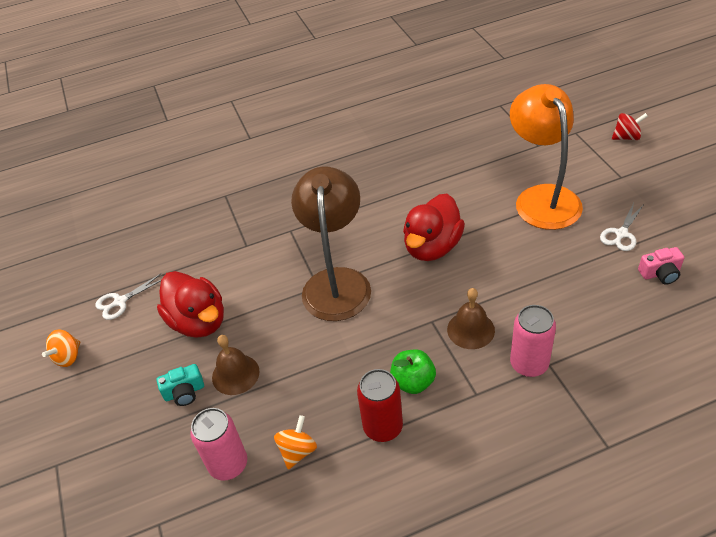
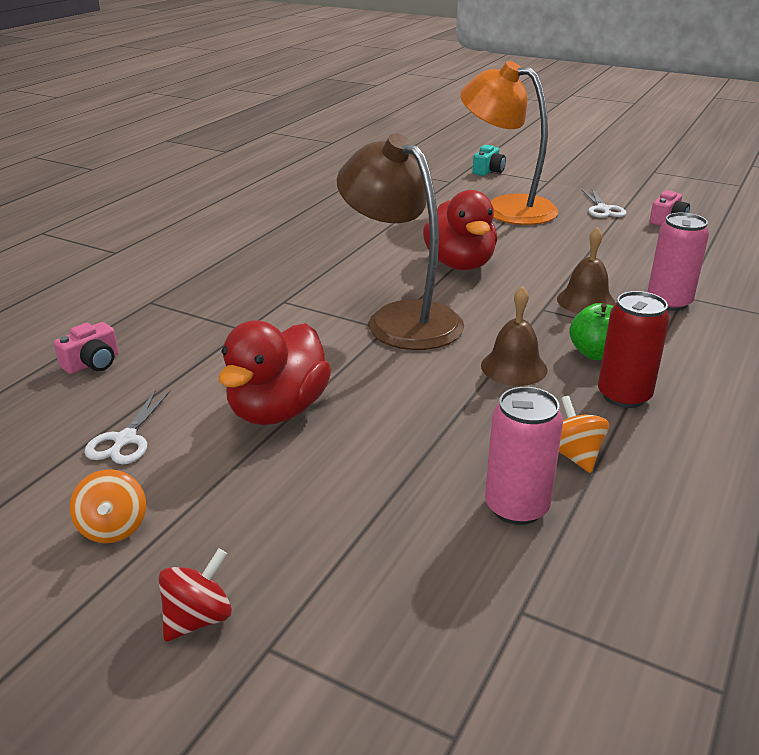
camera: 45 degrees left, 15 degrees down
(156, 235) = (92, 363): none -> pink camera
(184, 392) = (357, 476): turquoise camera -> turquoise camera (488, 171)
(198, 321) = (278, 410): red duck -> red duck turned 105 degrees clockwise
(235, 374) = (399, 431): brown bell -> brown bell (514, 367)
(626, 137) = (515, 161): red spinning top -> red spinning top (198, 618)

